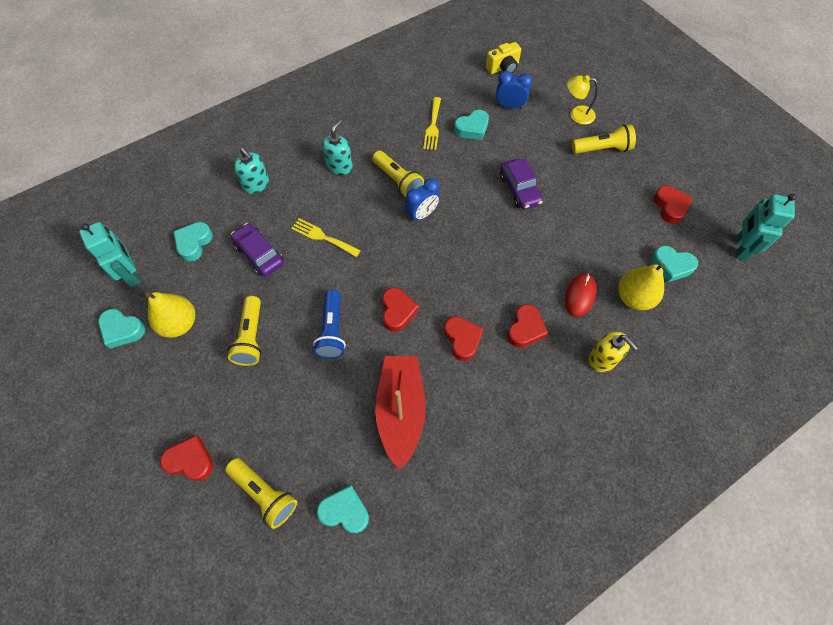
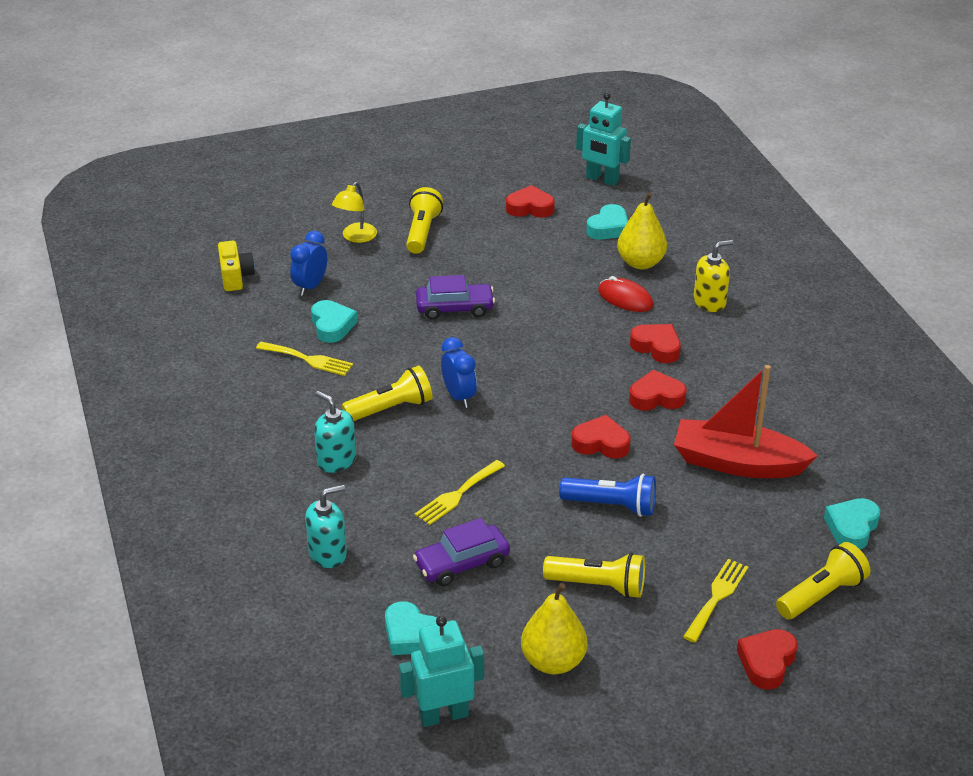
camera: 75 degrees left, 25 degrees down
(122, 330) = (543, 729): turquoise heart -> none
(251, 416) = (716, 597): none -> yellow fork

